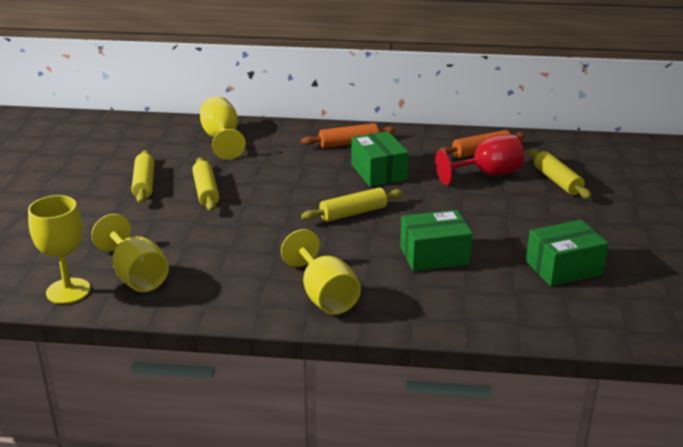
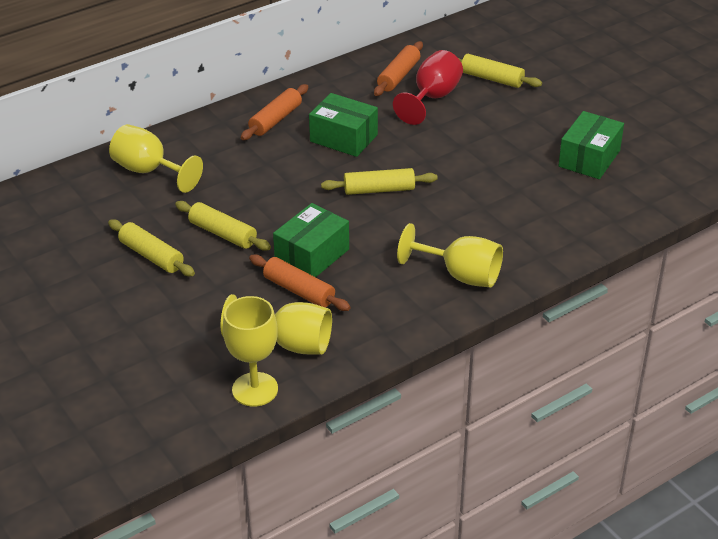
camera: 40 degrees left, 10 degrees up
(196, 247) = (299, 291): none -> orange rolling pin
(353, 213) = (379, 190): yellow rolling pin -> yellow rolling pin turned 60 degrees clockwise
(434, 255) = (491, 196): green box -> green box (312, 255)

